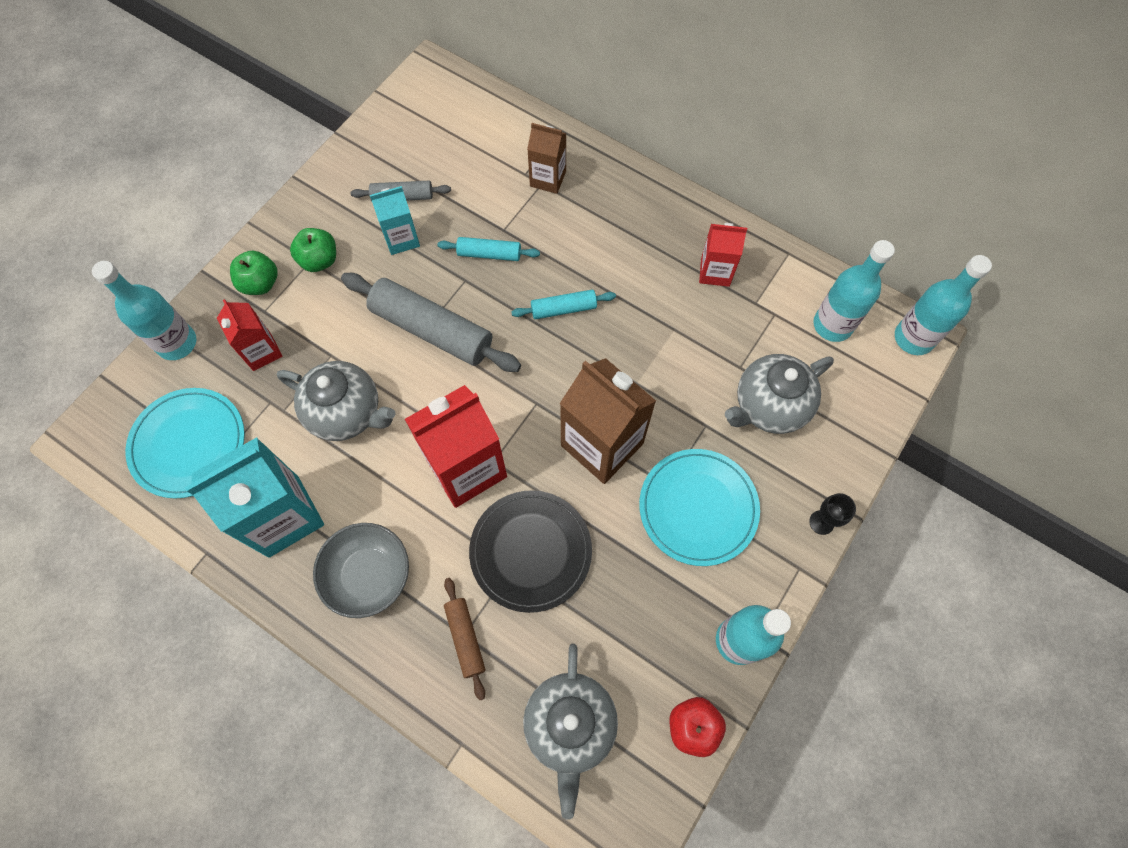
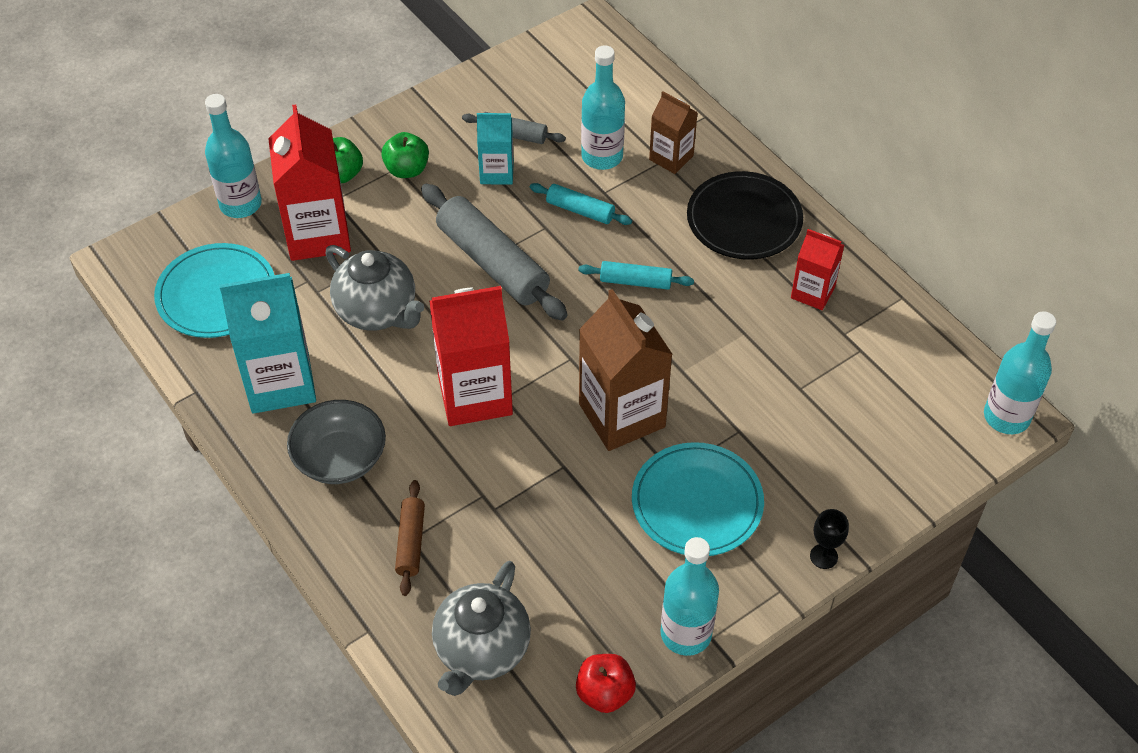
camera: 20 degrees right, 15 degrees down
(262, 351) = (318, 234): red carton -> red carton, size x1.79
(530, 551) = (508, 487): black plate -> black plate (744, 219)
(768, 406) = (814, 433): grey teapot -> none
(832, 325) = (920, 378): turquoise bottle -> turquoise bottle (602, 156)

